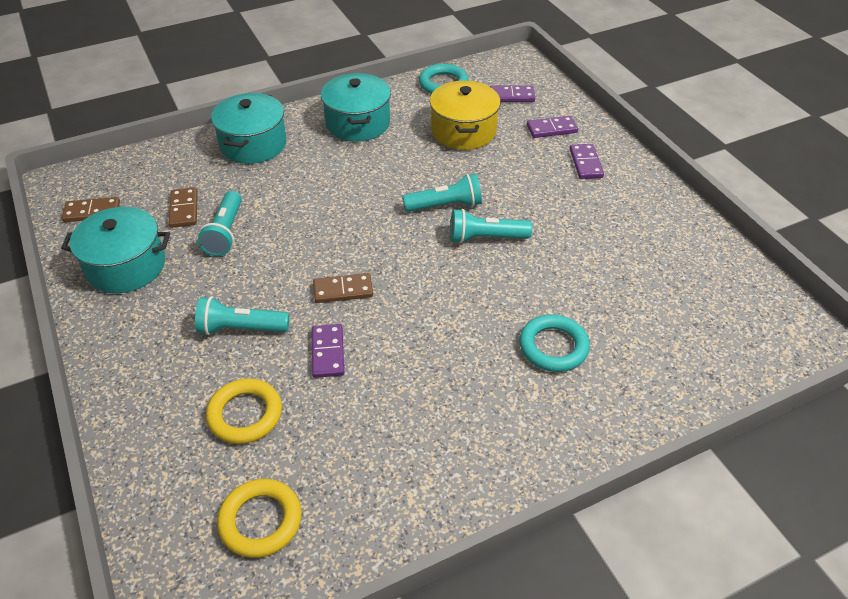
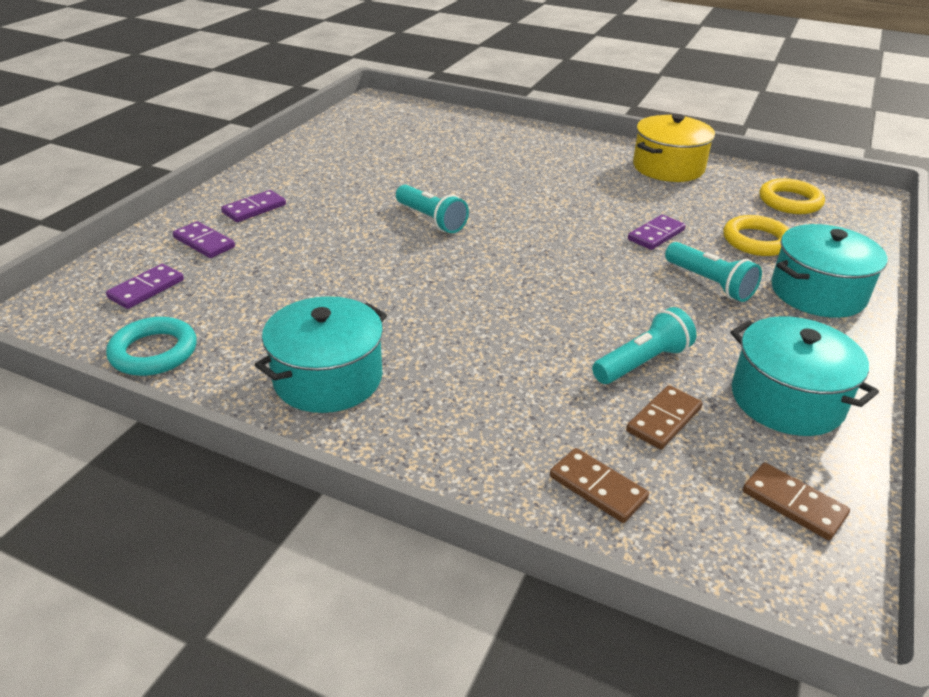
camera: 130 degrees left, 10 degrees down
(253, 144) = (480, 446): turquoise pot -> turquoise pot (817, 293)
(343, 290) = (593, 257): brown domino -> brown domino (598, 488)
(445, 205) = (413, 253): turquoise flashlight -> none
(463, 131) = (264, 292): yellow pot -> yellow pot (668, 167)
(511, 96) = (146, 289): purple domino -> purple domino turned 75 degrees clockwise
(553, 347) = (506, 162): turquoise ring -> none

